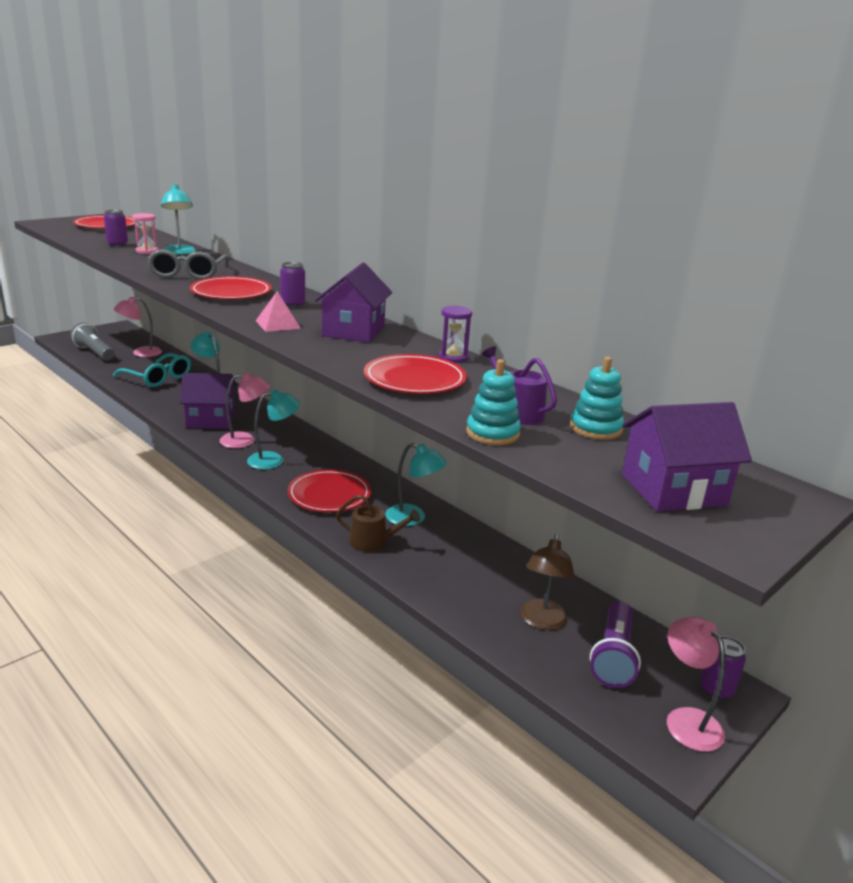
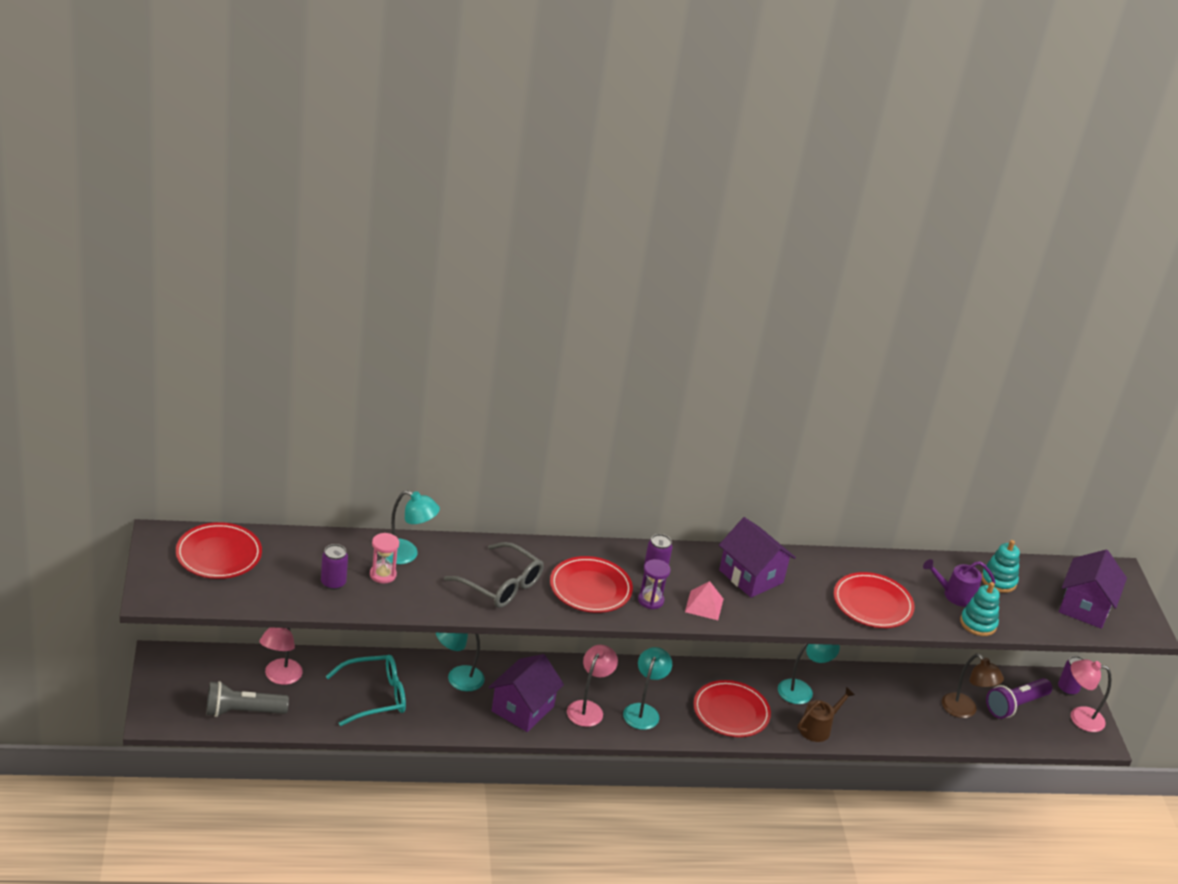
camera: 55 degrees left, 10 degrees up
(453, 358) = (844, 563): purple hourglass -> purple hourglass (650, 600)
(613, 656) = (1015, 705): purple flashlight -> purple flashlight turned 90 degrees clockwise

